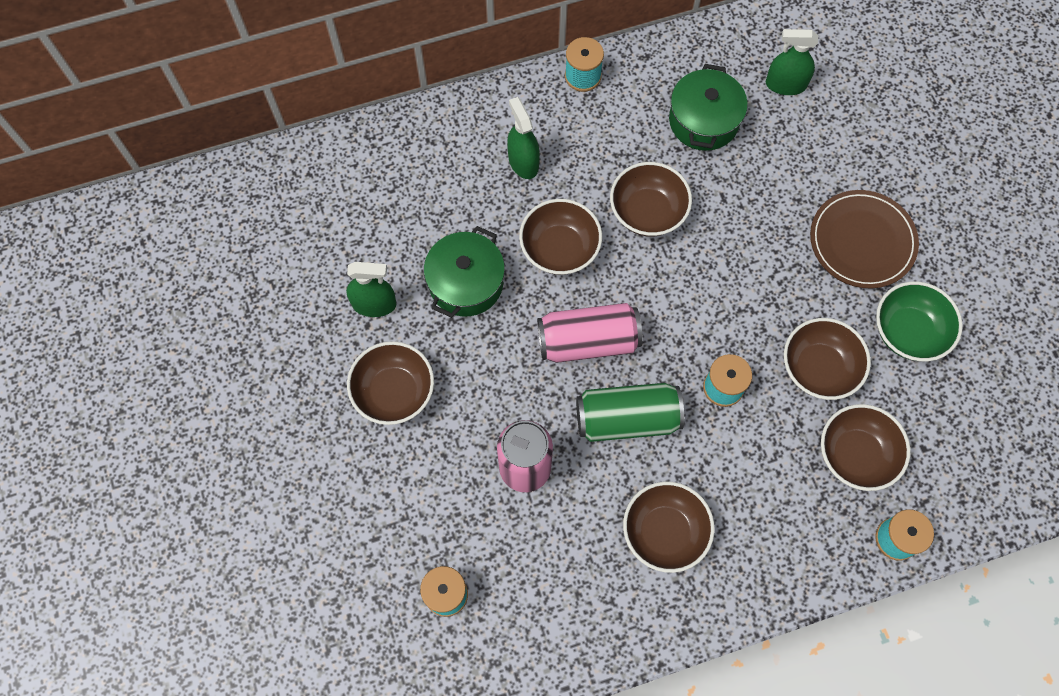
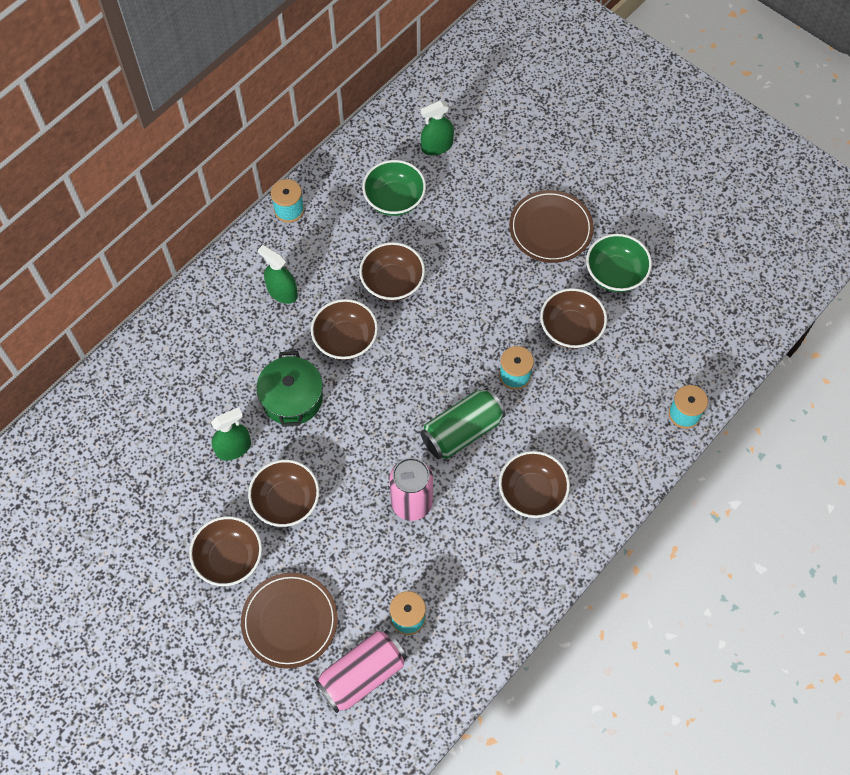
camera: 30 degrees left, 5 degrees down
(321, 525) = (289, 621): none -> brown plate
(588, 341) = (403, 393): pink can -> pink can (362, 675)
(703, 121) = (394, 199): green pot -> green bowl
(855, 454) = (627, 373): brown bowl -> brown bowl (229, 558)

